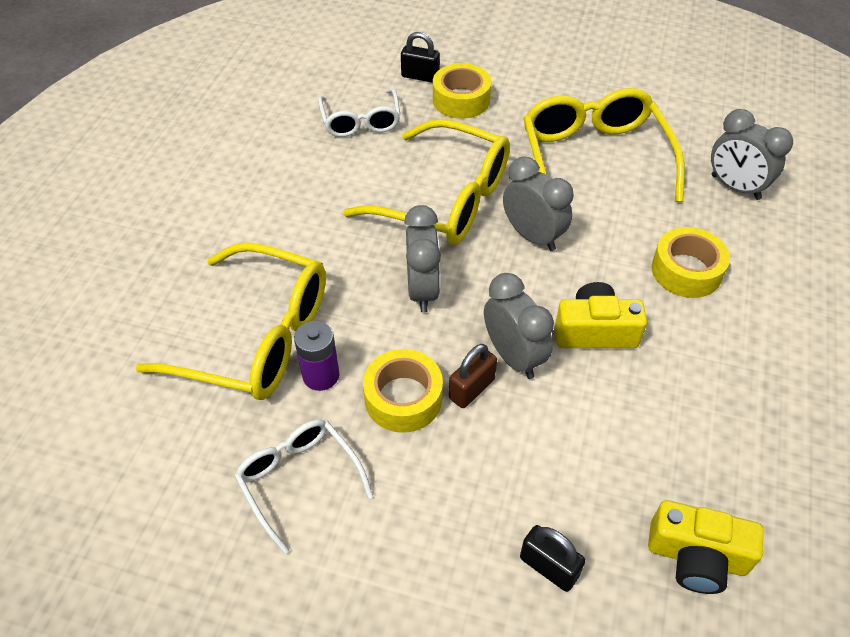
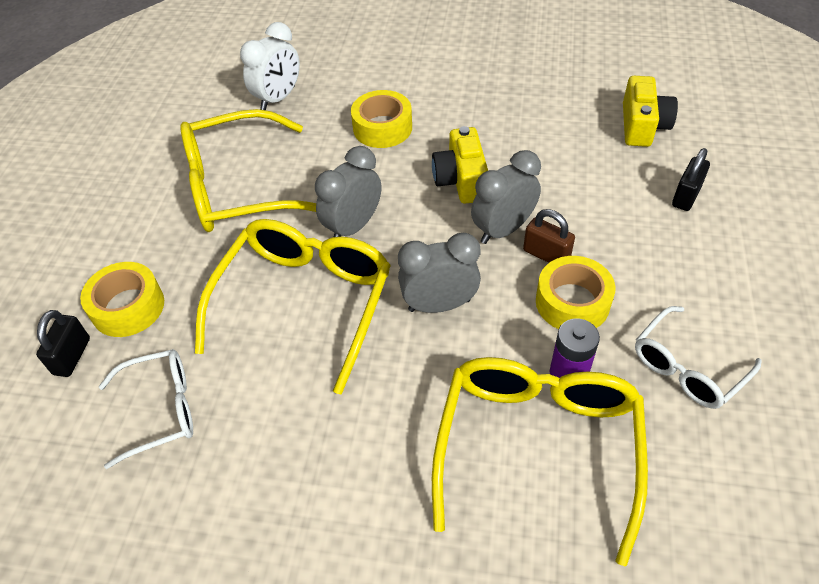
camera: 95 degrees left, 0 degrees up
(735, 187) = (278, 98): grey clock -> white clock

